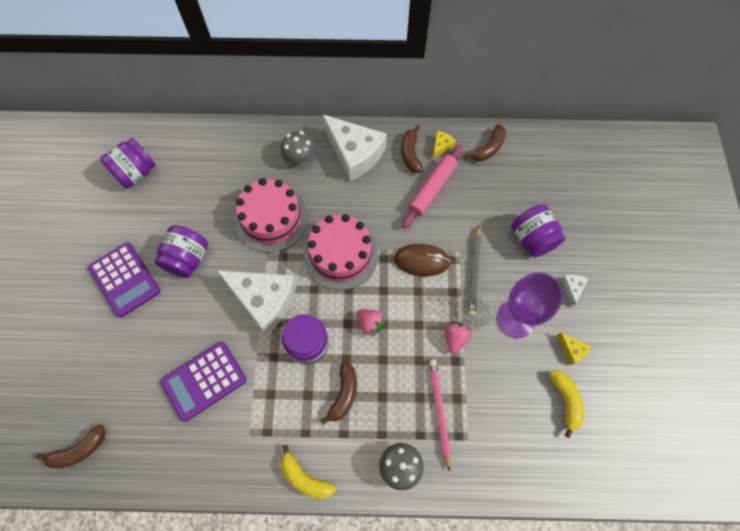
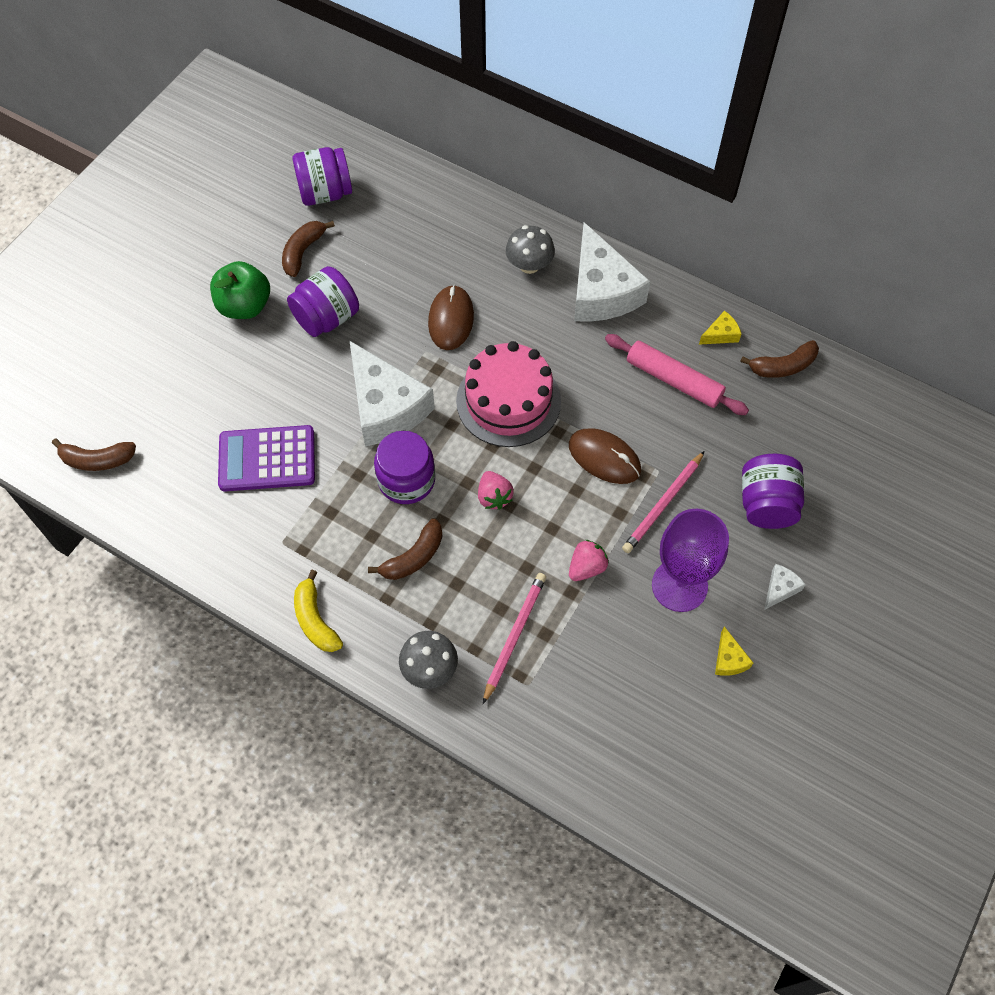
camera: 30 degrees right, 5 degrees down
(125, 279) = (245, 306): purple calculator -> green apple
(271, 219) = (451, 319): pink cake -> brown mouse
(410, 154) = (673, 325): brown banana -> brown banana (303, 252)
(432, 189) = (674, 380): pink rolling pin -> pink rolling pin turned 60 degrees clockwise
(474, 272) = (663, 504): grey pencil -> pink pencil
(565, 400) = (680, 710): yellow banana -> none

